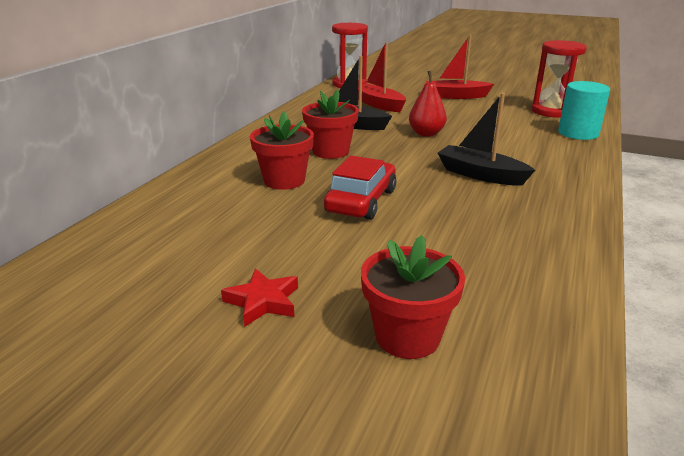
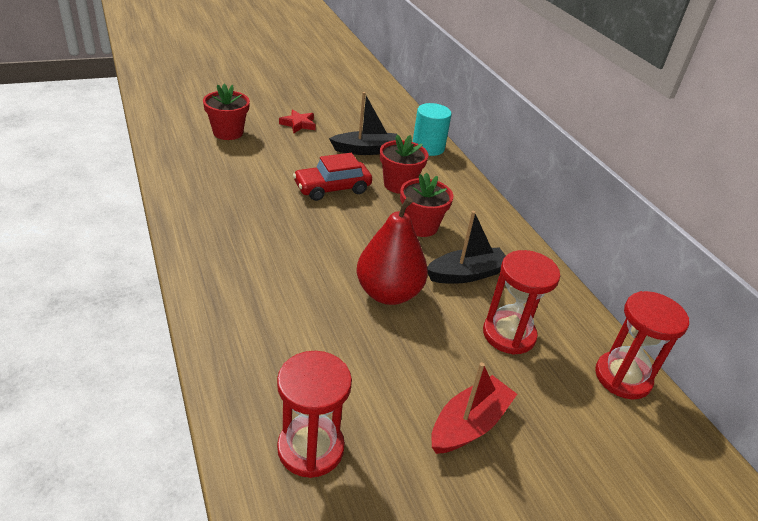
camera: 130 degrees right, 10 degrees up
(361, 201) = (332, 188): red car -> red car turned 90 degrees clockwise
(378, 104) = (509, 334): red boat -> red hourglass
(426, 134) = (388, 293): red pear -> red pear, size x1.60
(480, 175) = (284, 250): black boat -> black boat (366, 150)
(578, 133) = (242, 386): turquoise cylinder -> turquoise cylinder (428, 147)

